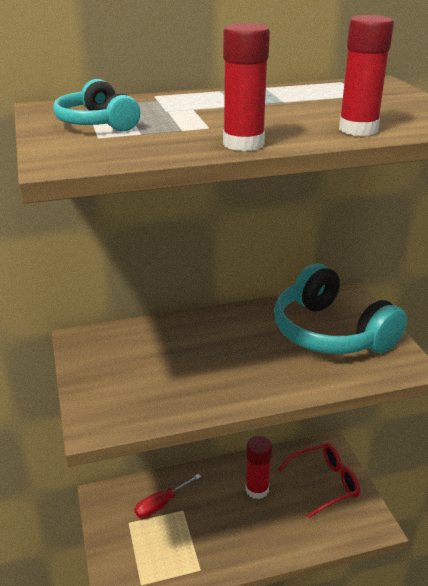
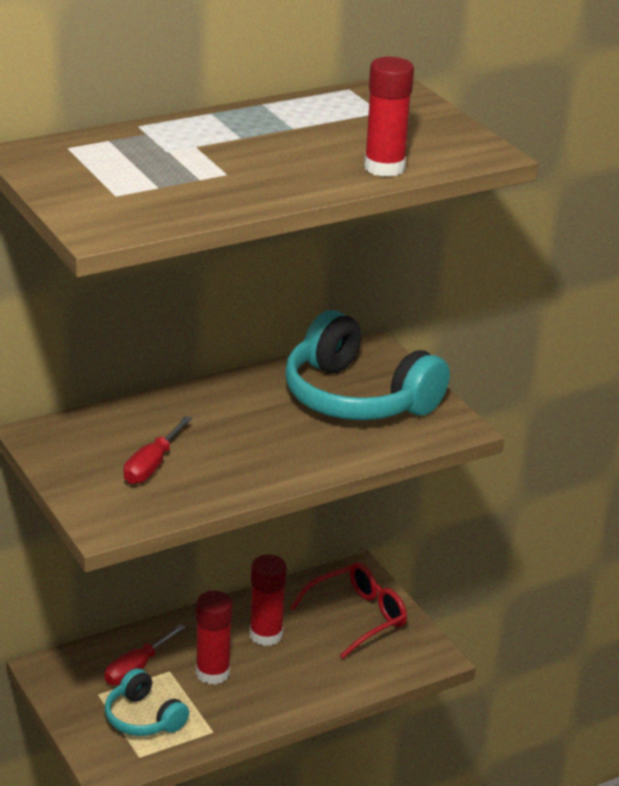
camera: 15 degrees left, 0 degrees up
(97, 123) = (101, 175): turquoise headphones -> turquoise headphones (143, 718)
(154, 374) = (152, 465): none -> red screwdriver
(243, 144) = (273, 195): red glue stick -> red glue stick (212, 673)

